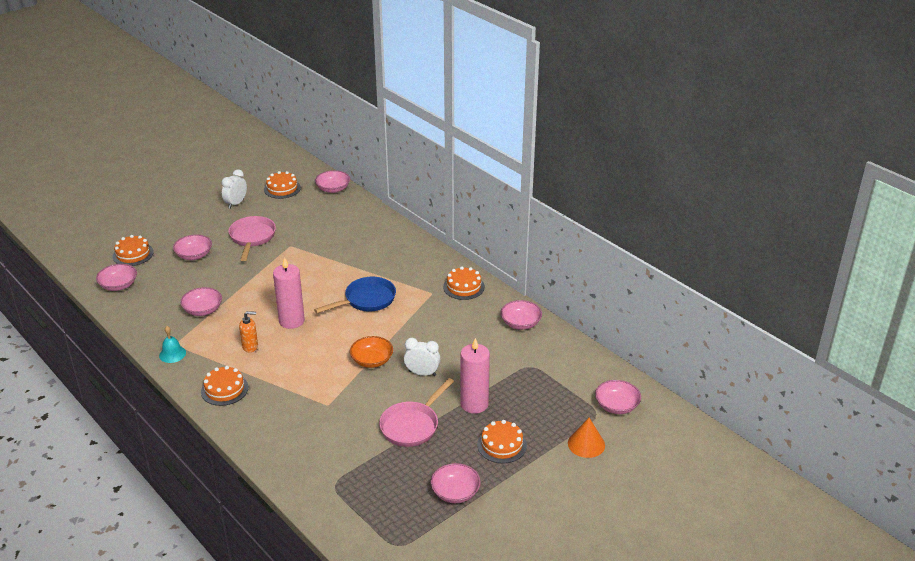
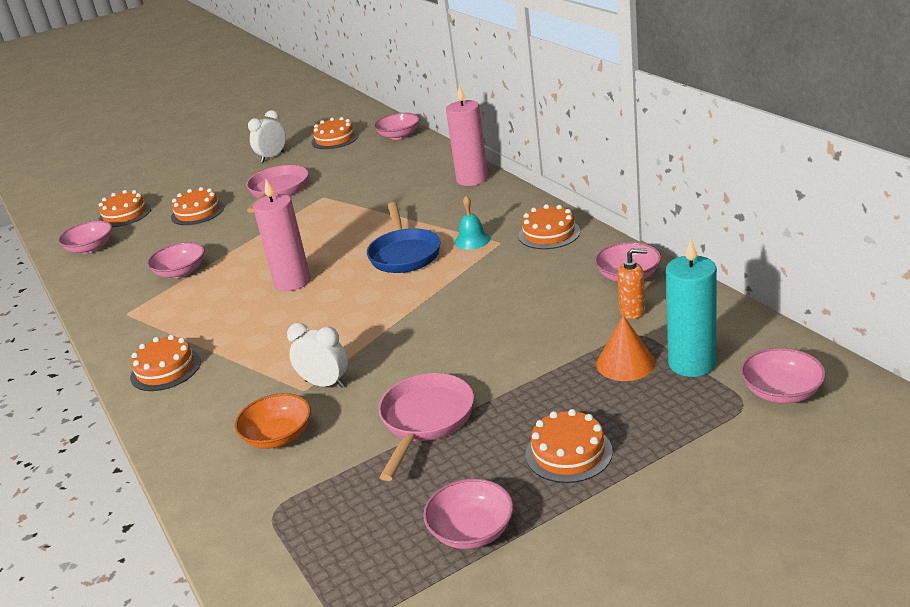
camera: 15 degrees right, 5 degrees down
(172, 354) = (117, 325): turquoise bell -> turquoise bell (472, 240)
(194, 255) = (197, 212): pink bowl -> orange cake
(250, 346) = (224, 314): orange soap dispenser -> orange soap dispenser (632, 311)
(366, 300) = (404, 254): blue pan -> blue pan turned 105 degrees clockwise
(372, 360) = (389, 329): orange bowl -> orange bowl (278, 436)
(412, 425) = (425, 421): pink pan -> pink pan turned 150 degrees clockwise
(422, 373) = (460, 346): white clock -> white clock (325, 384)
(474, 404) = (533, 389): pink candle -> pink candle (472, 179)
(565, 387) = (692, 363): none -> turquoise candle
(586, 444) = (721, 453): orange cone -> orange cone (625, 363)

